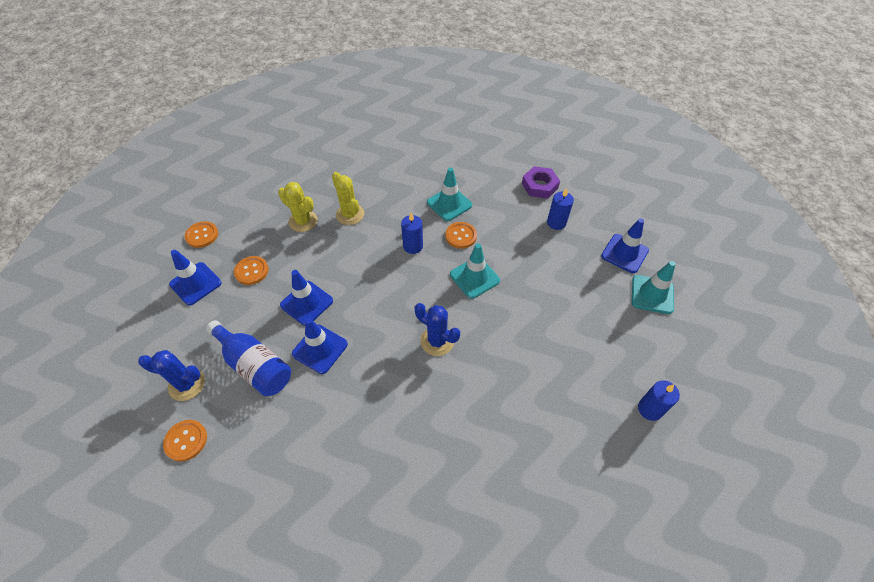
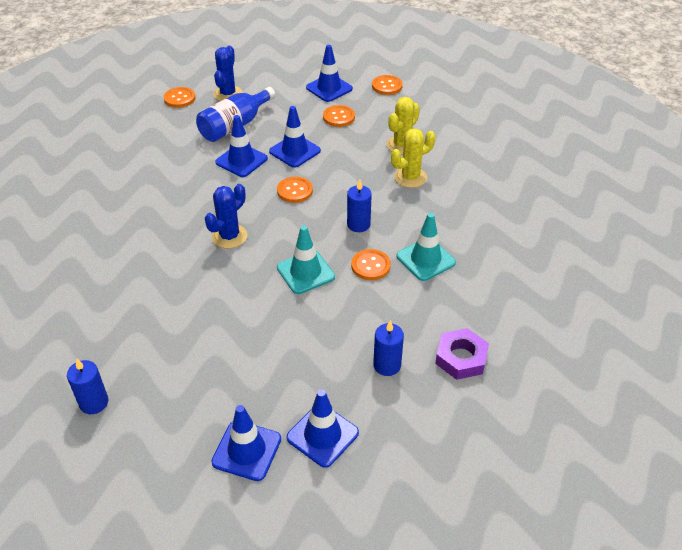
camera: 95 degrees right, 10 degrees down
(369, 296) = (295, 191): none -> orange button
(652, 294) = (246, 450): turquoise traffic cone -> blue traffic cone

